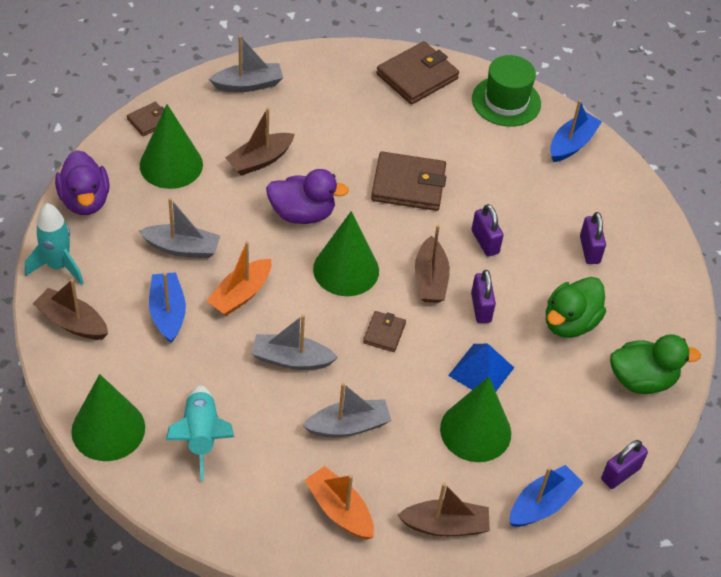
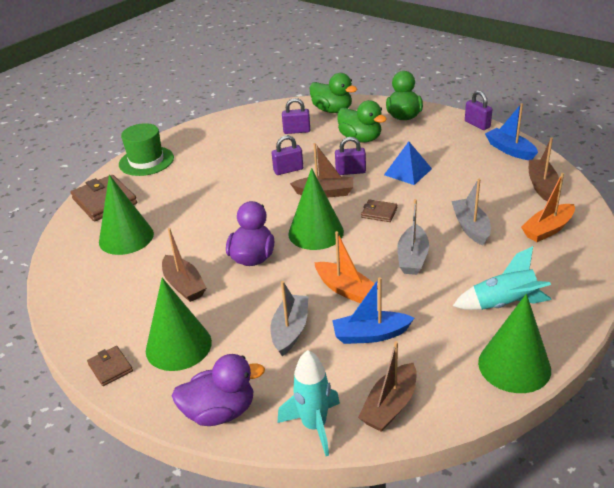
camera: 80 degrees left, 15 degrees down
(248, 84) = (80, 297): grey boat -> none
(408, 185) = (226, 204): brown wallet -> none
(475, 431) = (459, 174): green cone -> green cone (126, 237)
(571, 144) = (197, 136): blue boat -> none
(656, 292) = (332, 110): none -> green duck

